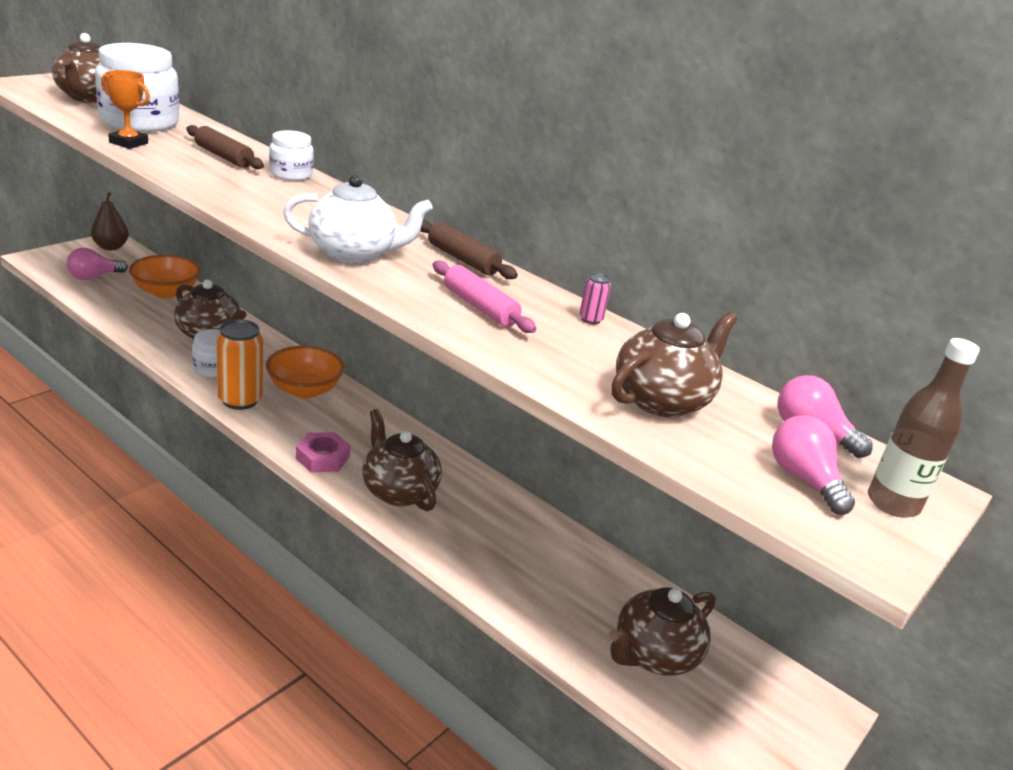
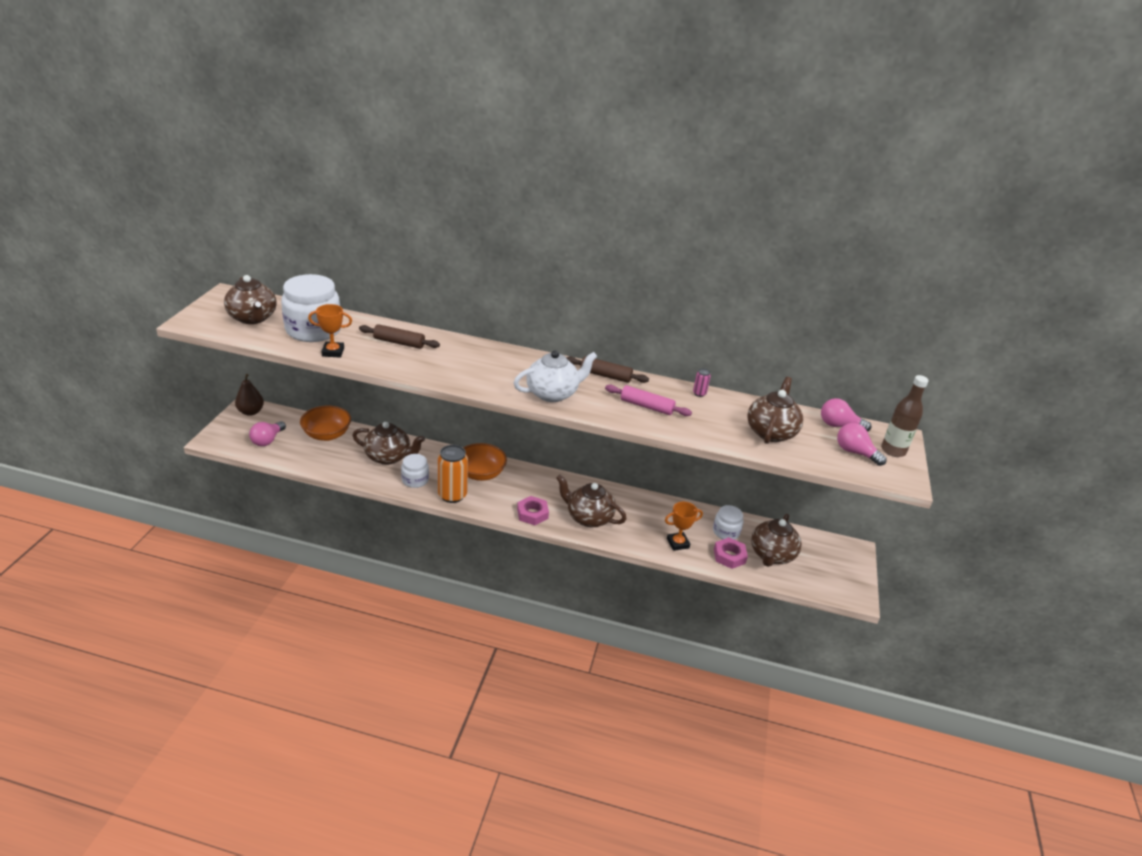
camera: 25 degrees left, 5 degrees up
(291, 174) = (451, 343): white jar -> white jar (726, 532)
(504, 575) = (677, 543): none -> orange trophy
(575, 627) = (729, 556): none -> pink nut

